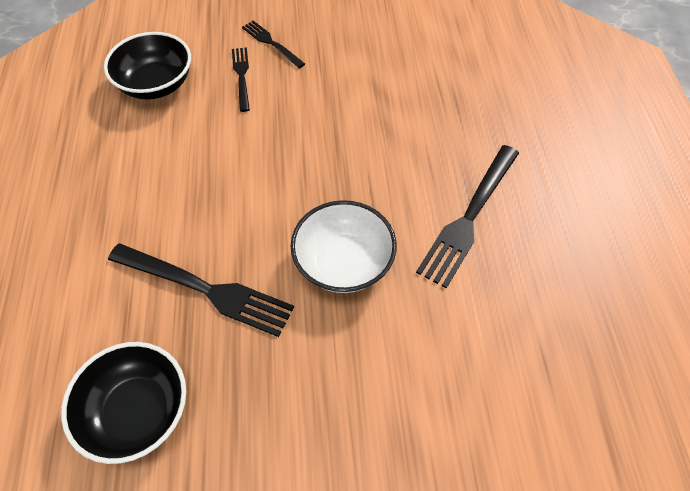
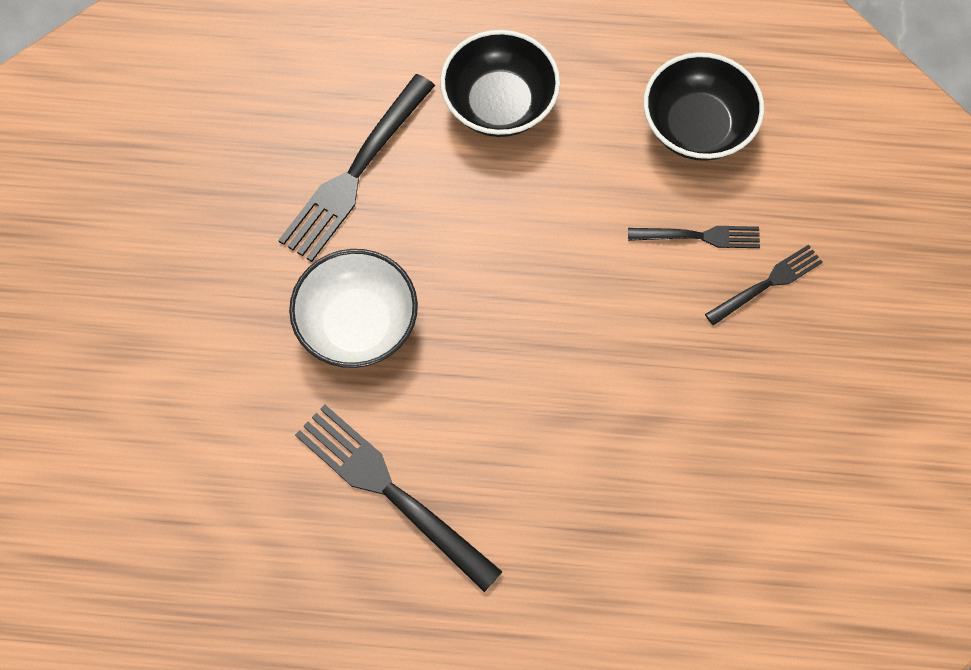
camera: 100 degrees right, 10 degrees up
(137, 411) = (231, 105): black bowl -> black bowl (499, 104)

